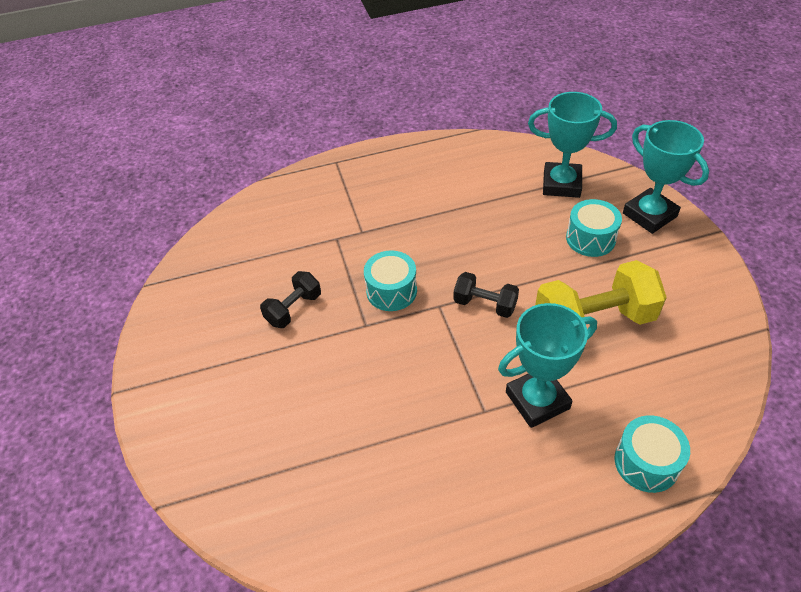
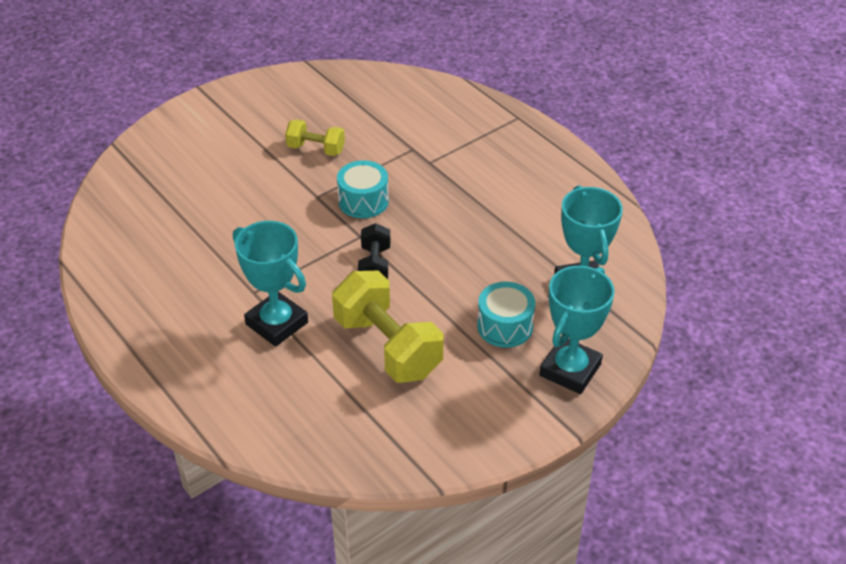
camera: 65 degrees right, 5 degrees down
(294, 309) = (316, 149): black dumbbell -> yellow dumbbell
(646, 462) = (235, 407): turquoise drum -> none

